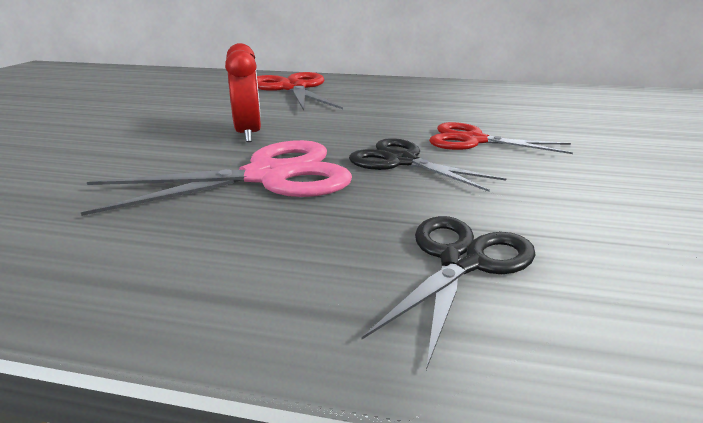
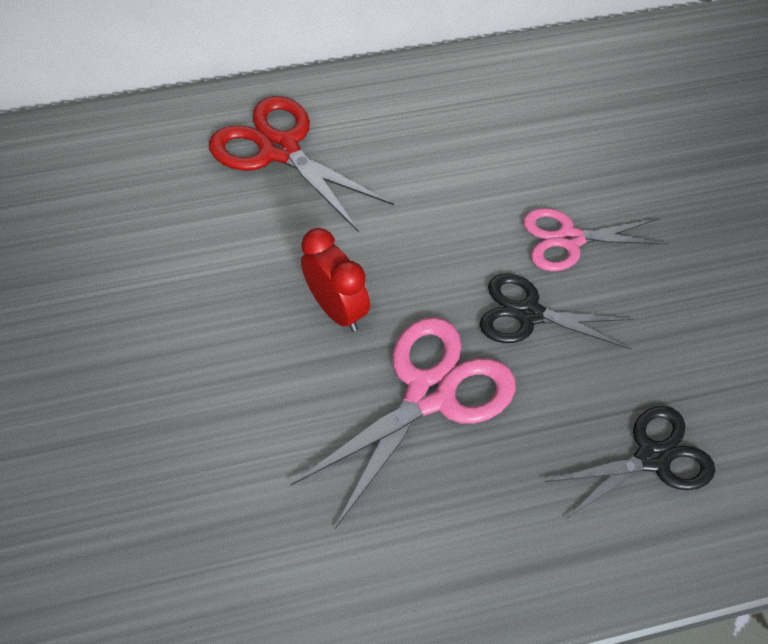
camera: 25 degrees left, 30 degrees up
(461, 261) = (652, 457): black scissors -> black scissors turned 60 degrees clockwise
(473, 140) = (569, 239): red scissors -> pink scissors

